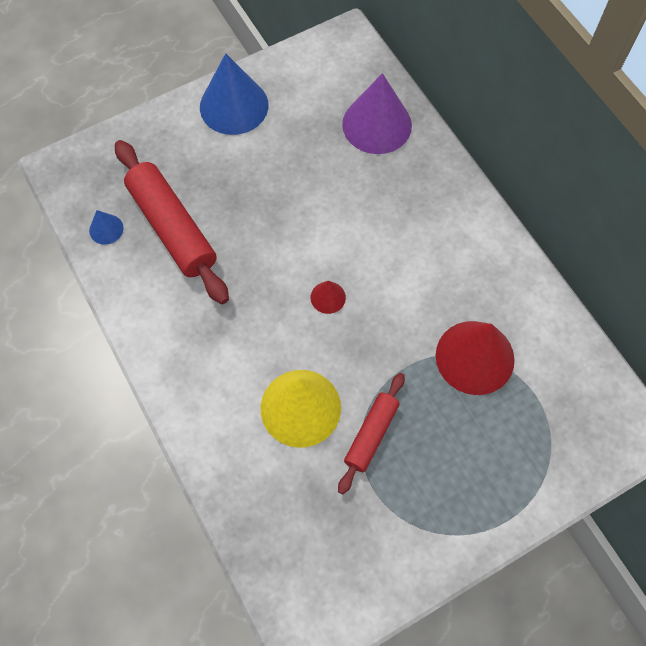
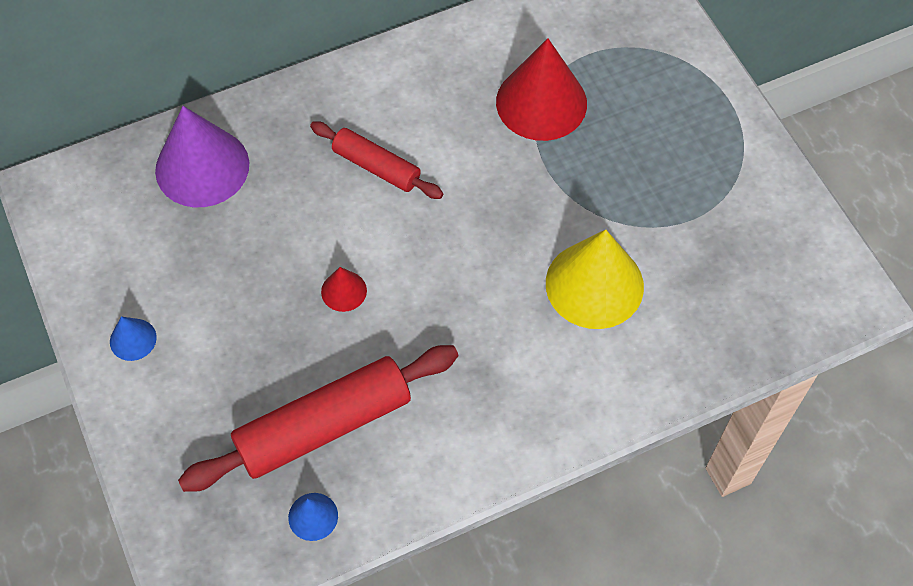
camera: 85 degrees left, 5 degrees down
(234, 106) = (133, 339): blue cone -> blue cone, size x0.46
(328, 297) = (450, 244): red cone -> red cone (344, 291)
(371, 435) = (630, 214): red rolling pin -> red rolling pin (376, 167)

